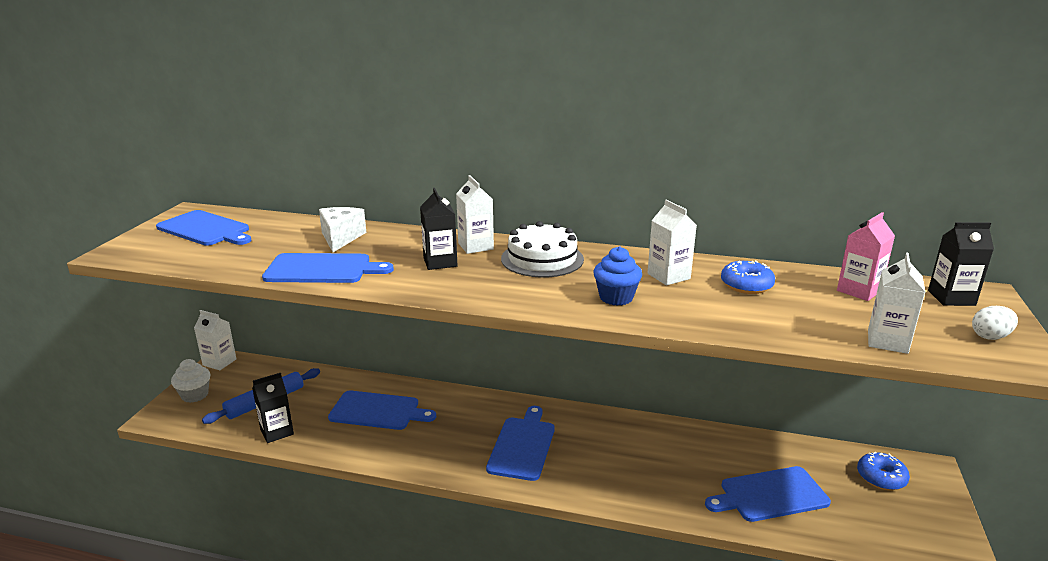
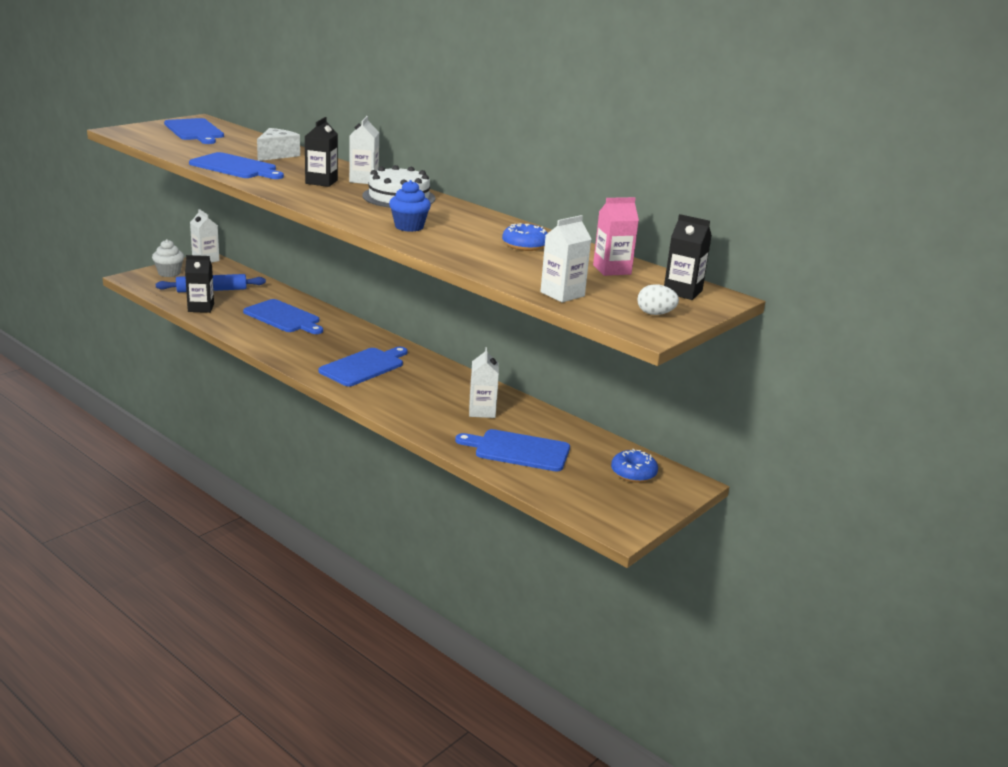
camera: 25 degrees right, 0 degrees up
(668, 276) = (475, 227): white carton -> white carton (482, 411)

